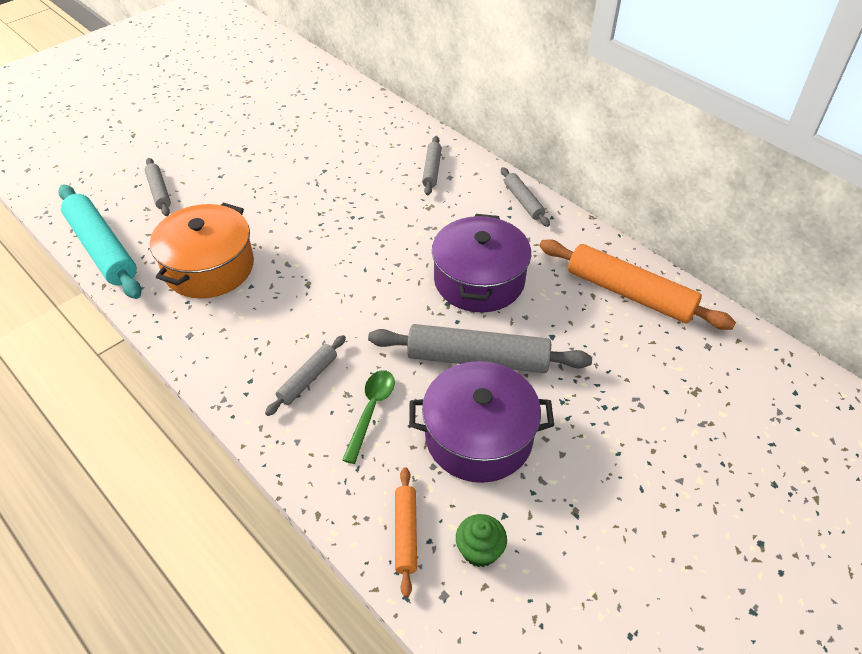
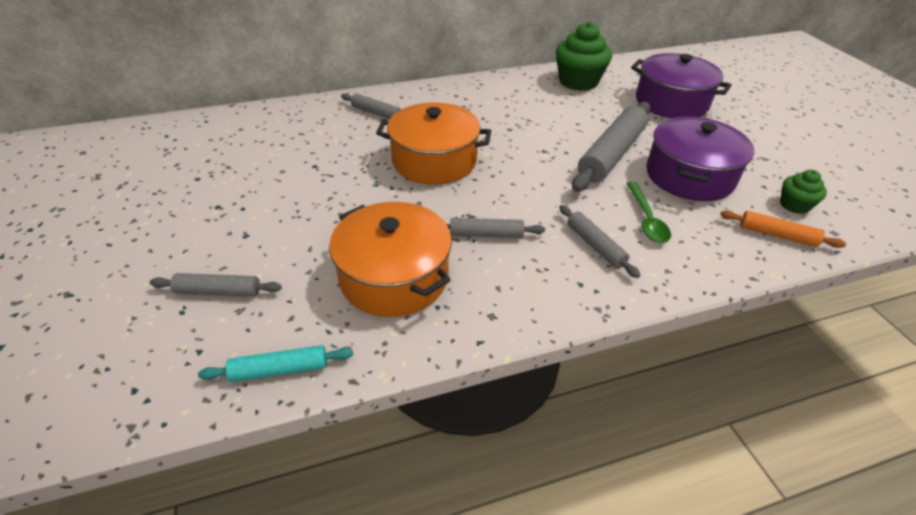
camera: 65 degrees left, 5 degrees down
(102, 249) = (280, 370): turquoise rolling pin -> turquoise rolling pin, size x0.52
(371, 411) = (646, 219): green spoon -> green spoon turned 135 degrees counterclockwise
(377, 234) = (434, 161): none -> orange pot
(479, 280) = (527, 130): purple pot -> purple pot (671, 102)
(523, 201) = (454, 88): grey rolling pin -> grey rolling pin (486, 234)
(629, 293) = (578, 81): orange rolling pin -> green cupcake

